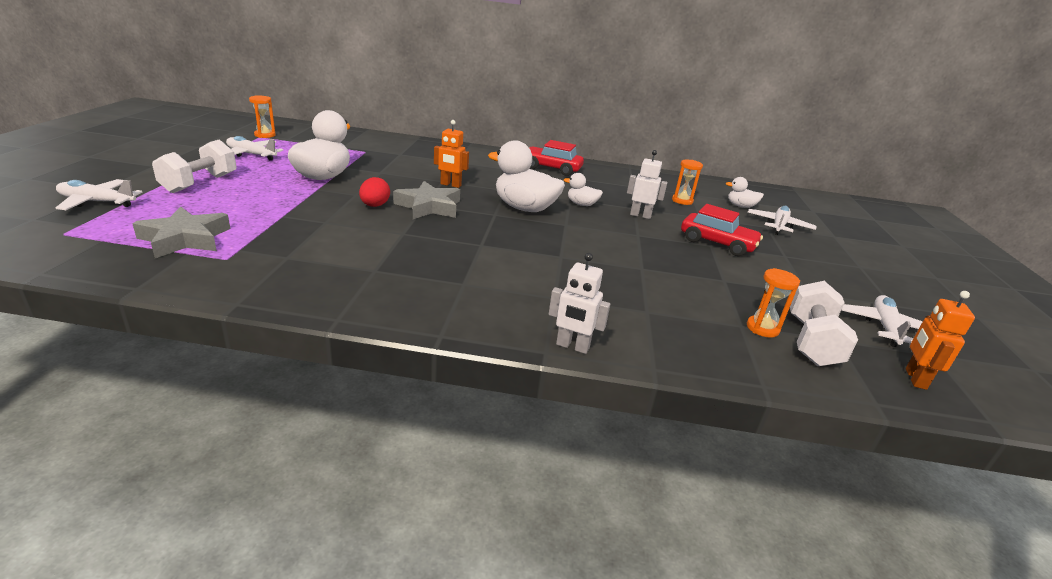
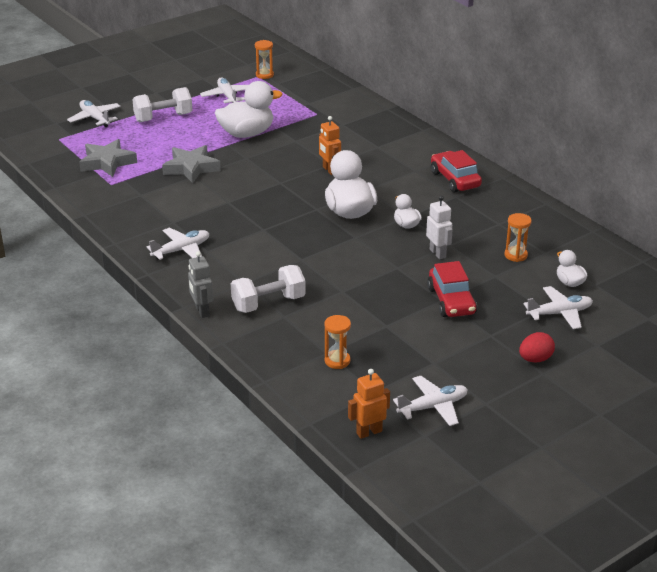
camera: 50 degrees right, 5 degrees up
(374, 205) = (244, 172): red egg -> red egg (535, 359)
(429, 207) = (279, 186): grey star -> grey star (191, 168)
(435, 294) = (181, 250): none -> white plane
(572, 346) = (202, 311): white robot -> grey robot
(812, 342) = (351, 383): white dumbbell -> white dumbbell (268, 303)

